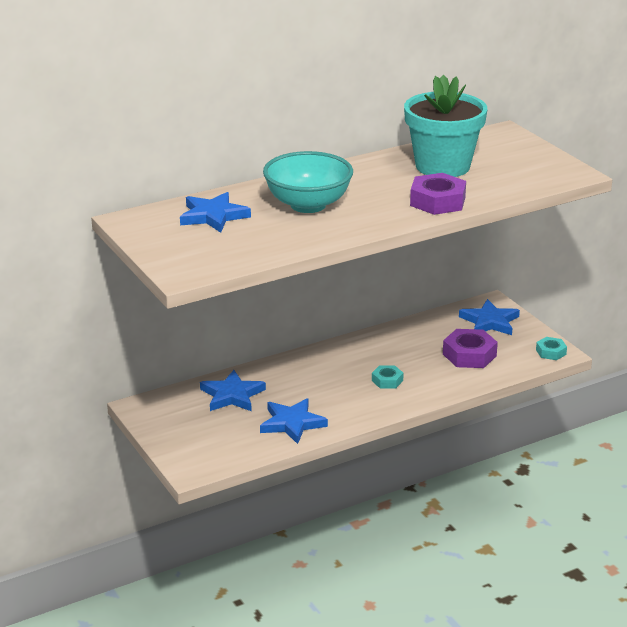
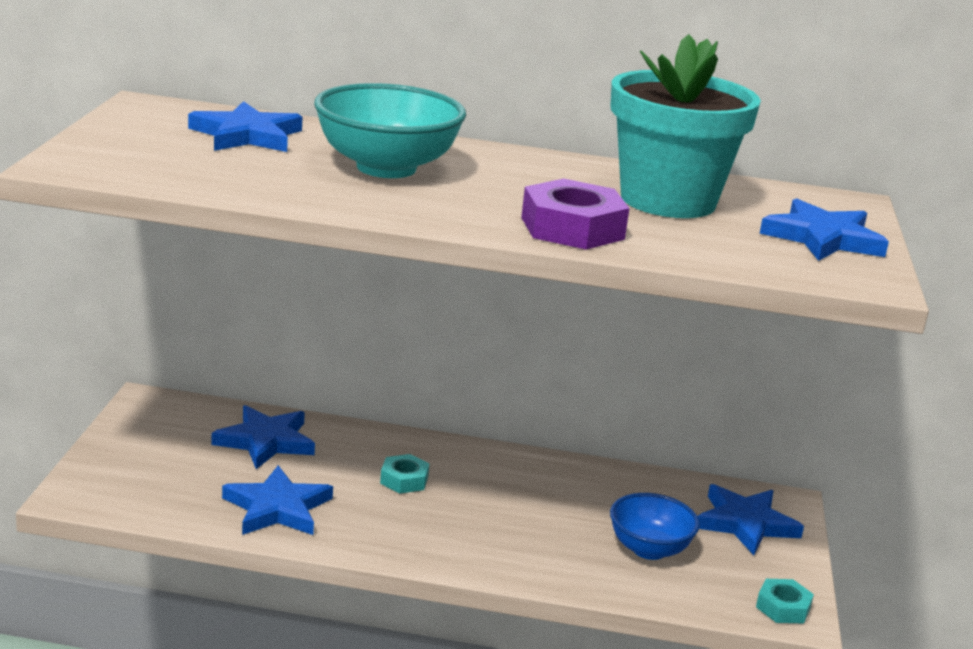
camera: 35 degrees right, 5 degrees down
(387, 380) = (482, 522): turquoise nut -> turquoise nut (404, 480)
(469, 355) = (649, 549): purple nut -> blue bowl
(527, 159) = (823, 238): none -> blue star

